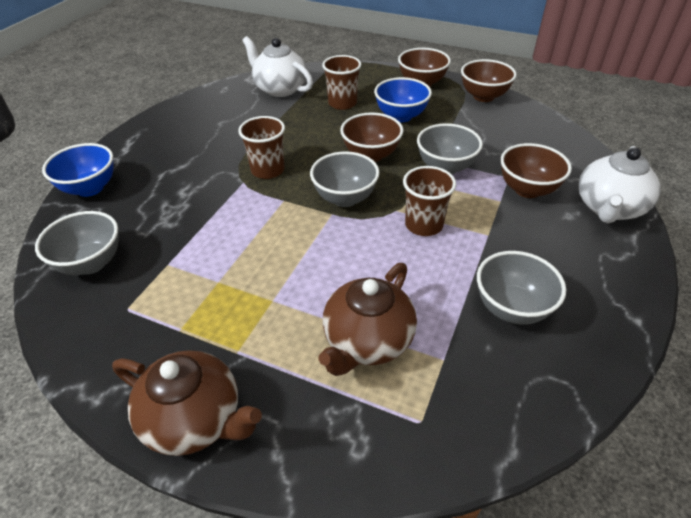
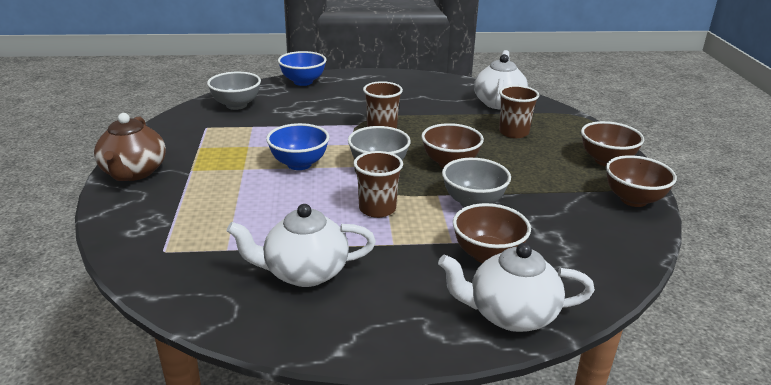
camera: 60 degrees right, 15 degrees down
(367, 341) = (227, 213): brown teapot -> none
(401, 116) = (530, 163): blue bowl -> blue bowl (299, 164)
(511, 308) = (304, 272): grey bowl -> white teapot

